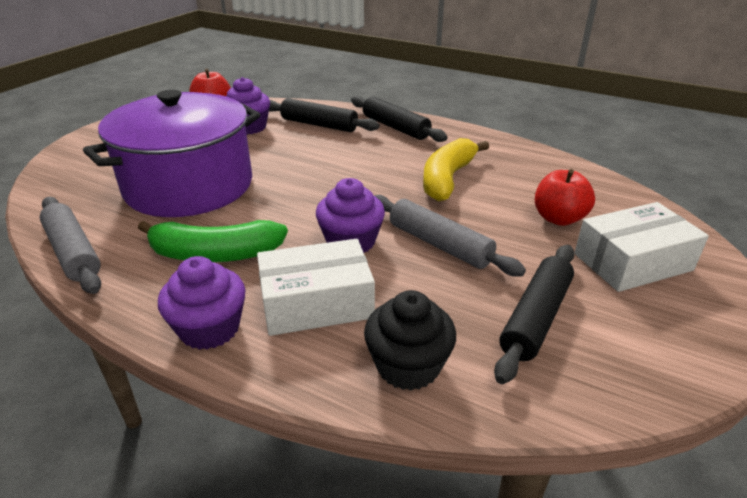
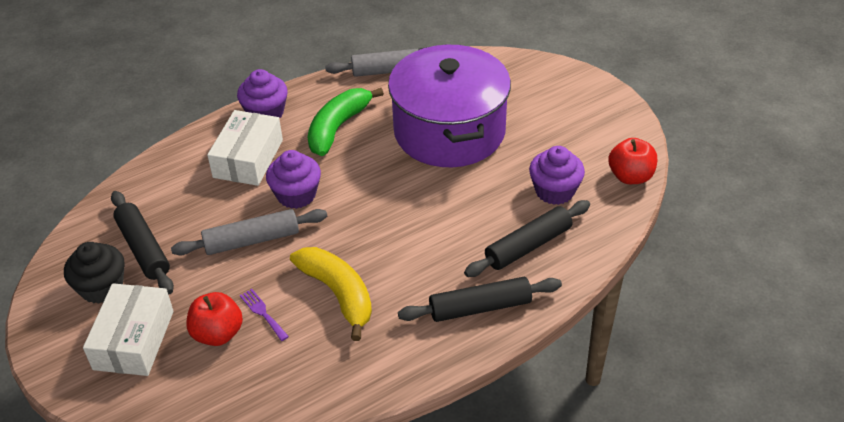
camera: 120 degrees right, 10 degrees up
(408, 366) = (166, 177): black cupcake -> black cupcake (102, 287)
(509, 205) = (263, 313): none -> purple fork

